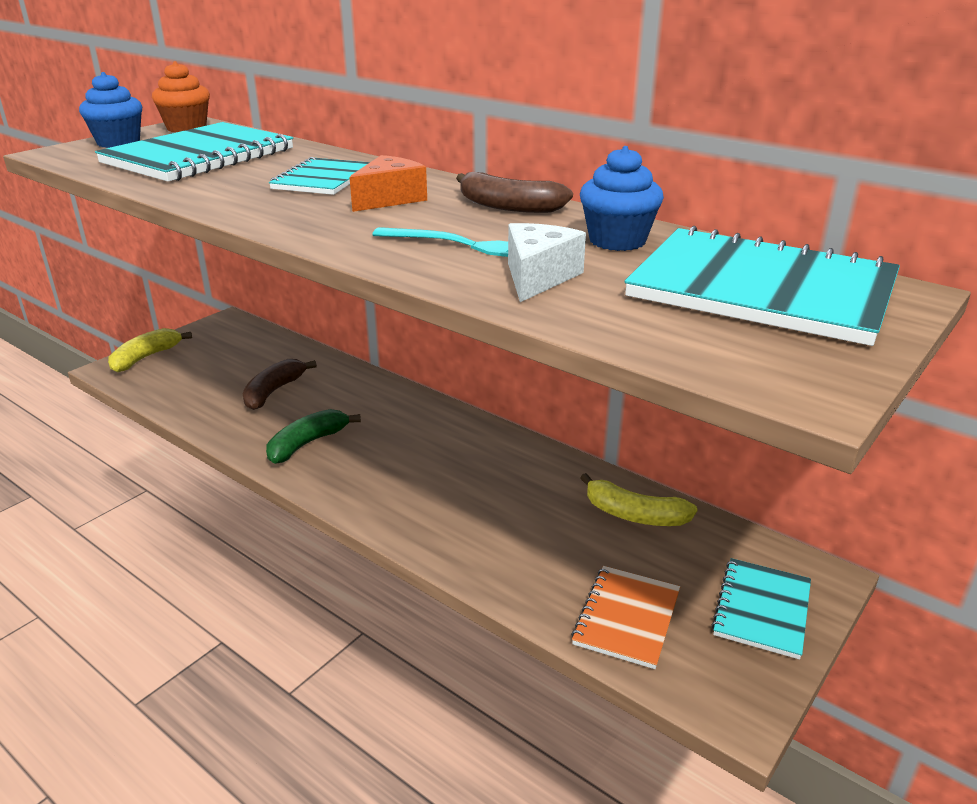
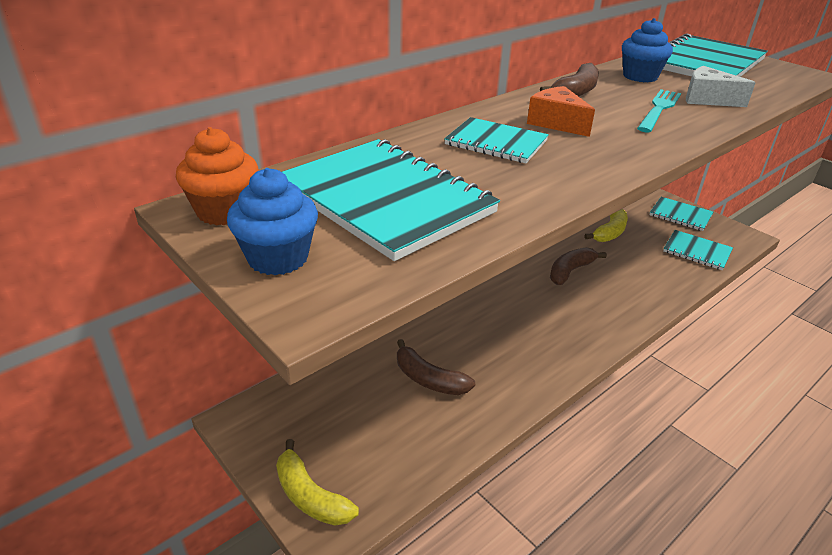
camera: 80 degrees left, 5 degrees up
(307, 444) = (525, 359): green banana -> none
(499, 475) = (570, 271): none -> brown banana
(627, 618) = (697, 251): orange notebook -> turquoise notebook

